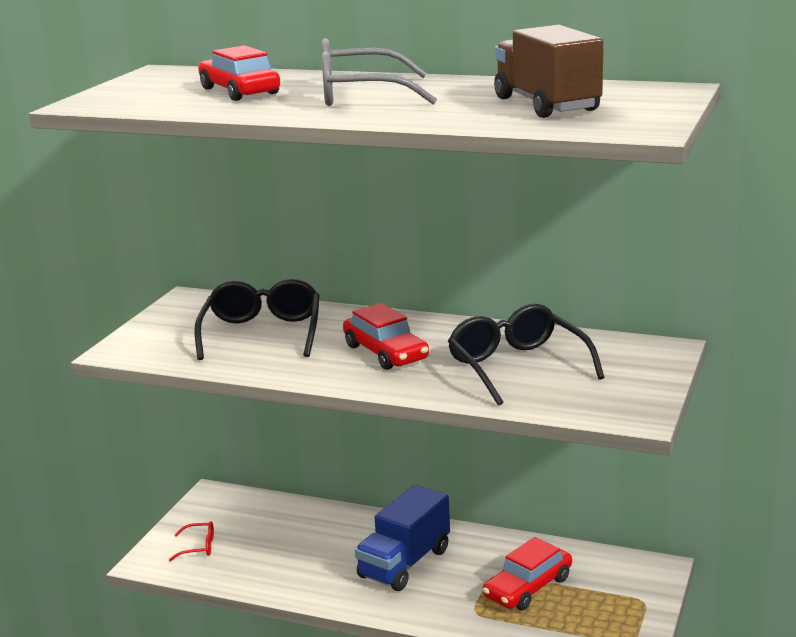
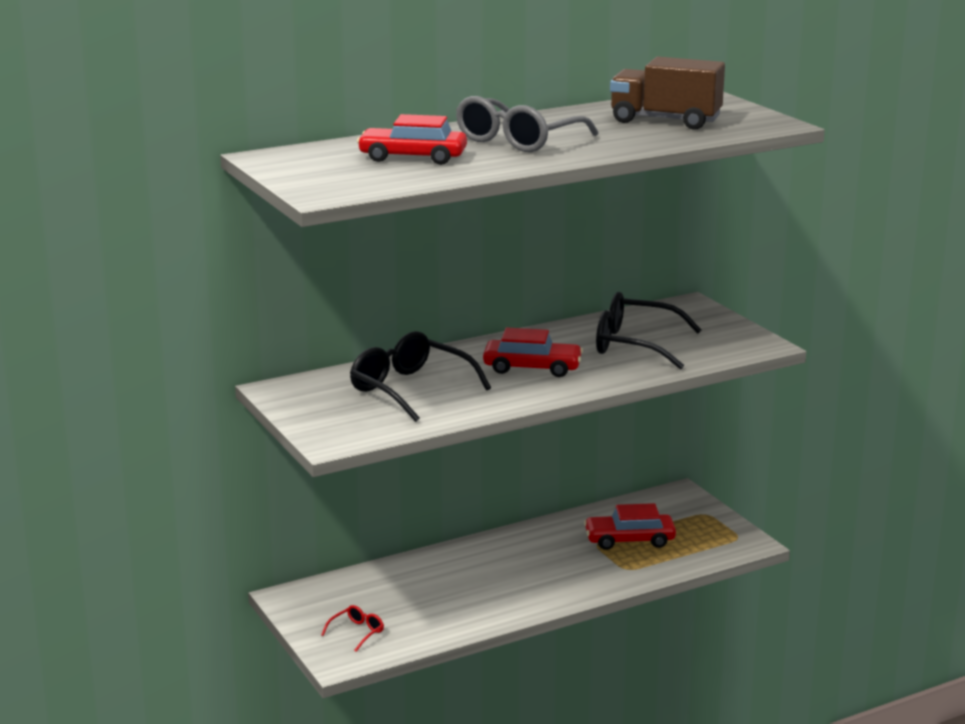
camera: 50 degrees left, 0 degrees up
(404, 563) = (527, 566): blue truck -> none
(528, 587) = (629, 540): red car -> red car turned 90 degrees clockwise

